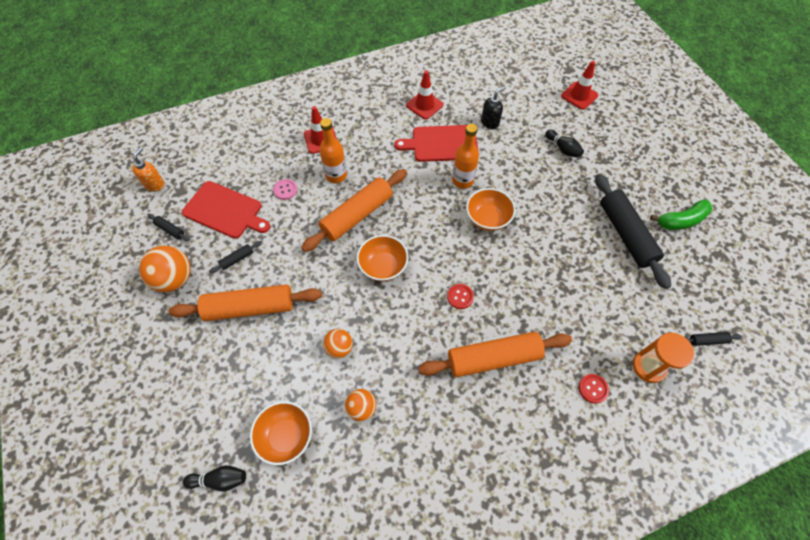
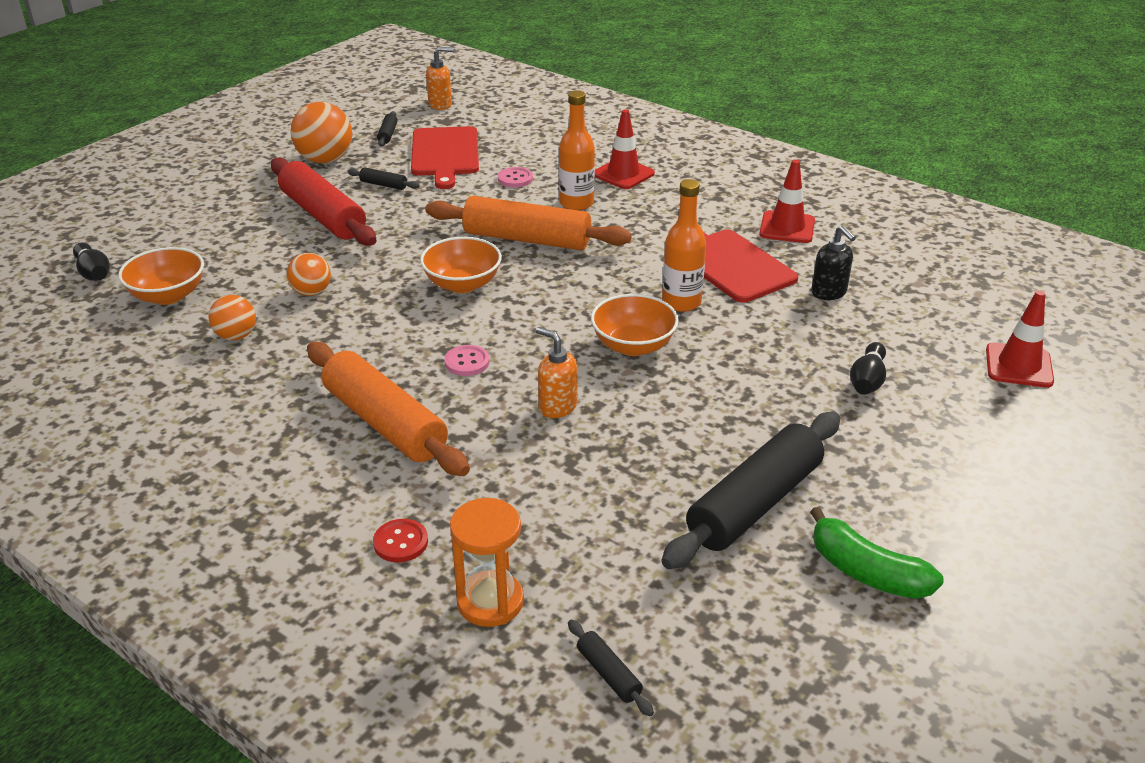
camera: 60 degrees right, 25 degrees down
(250, 308) = (323, 215): orange rolling pin -> red rolling pin
(460, 297) = (467, 362): red button -> pink button
(490, 122) = (829, 293): black soap dispenser -> black soap dispenser turned 45 degrees clockwise
(520, 274) = (557, 406): none -> orange soap dispenser

